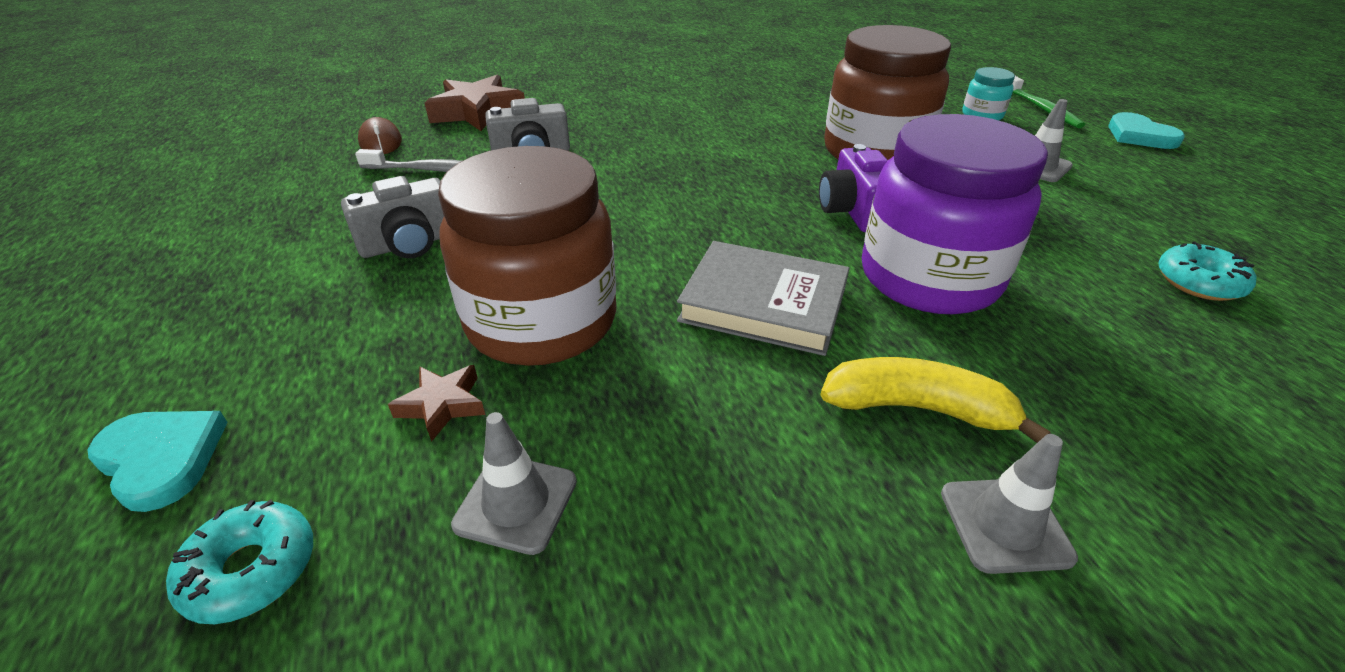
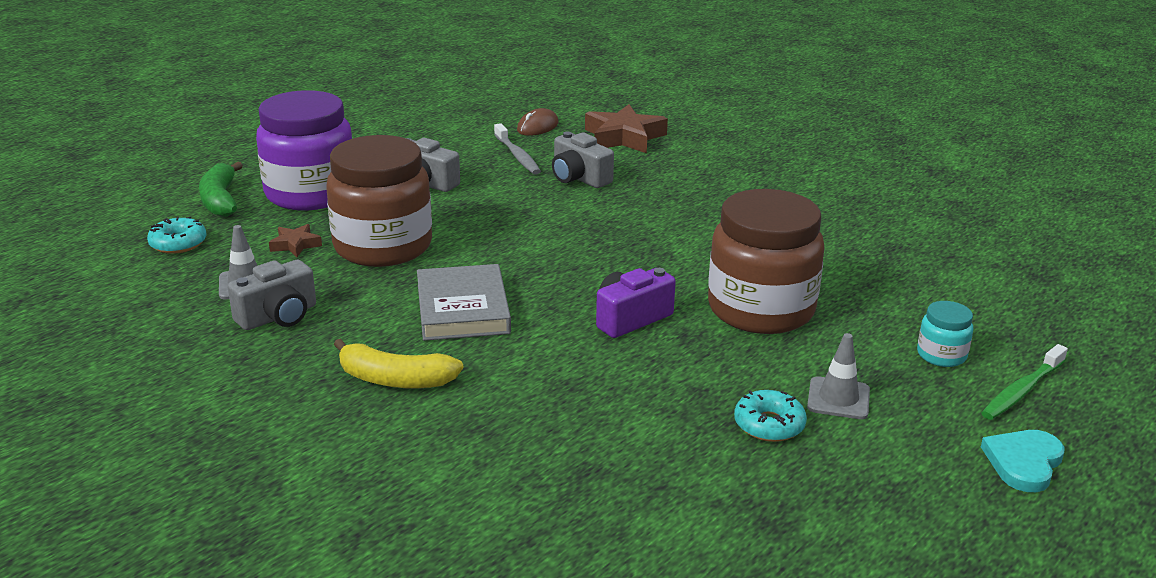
camera: 60 degrees right, 10 degrees down
(161, 458) = (220, 200): turquoise heart -> green banana
(661, 487) = (278, 316): none -> grey camera
(917, 408) = (395, 380): yellow banana -> yellow banana turned 120 degrees clockwise
(929, 278) = (556, 365): purple jar -> purple jar (310, 193)
(1005, 525) = (315, 418): grey traffic cone -> none
(1199, 282) = (674, 495): turquoise donut -> turquoise donut (769, 425)

